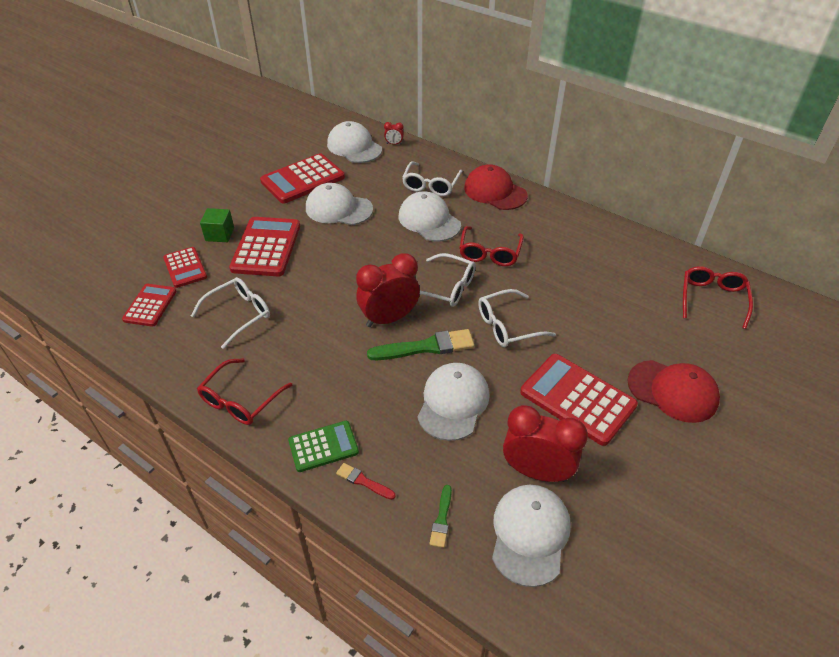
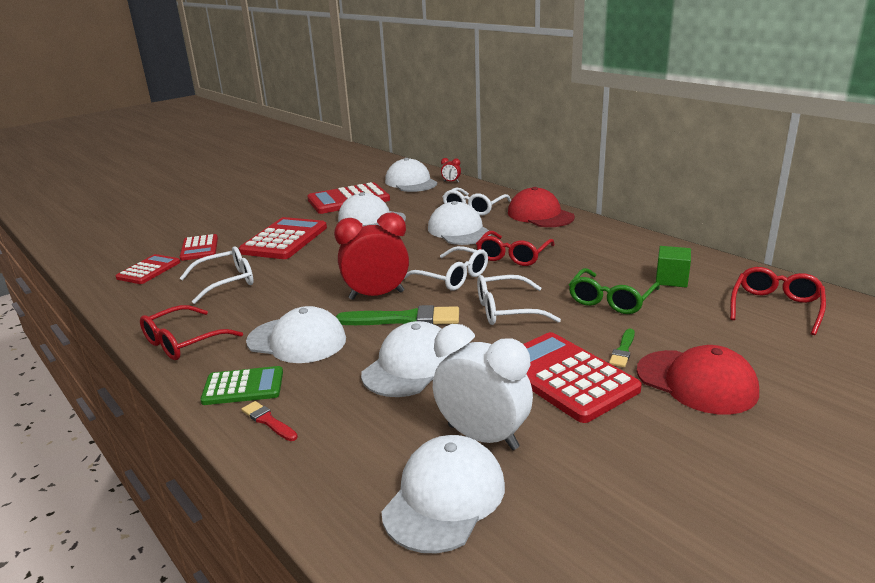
camera: 15 degrees right, 20 degrees down
(220, 234) = (247, 229): green cube -> green cube (671, 279)
(343, 385) = (297, 340): none -> white cap
(441, 519) = (339, 467): green brush -> green brush (623, 350)
(536, 471) = (483, 437): red clock -> white clock
(587, 304) = (610, 300): none -> green glasses

